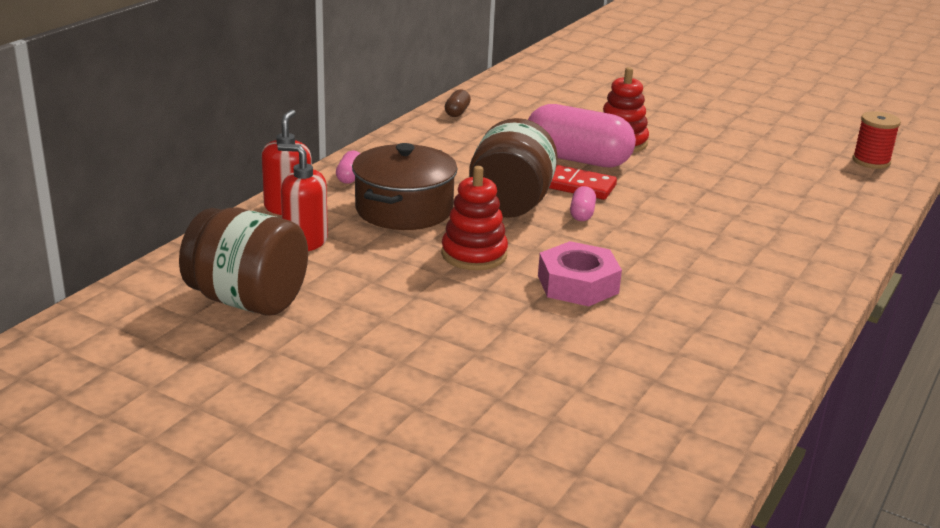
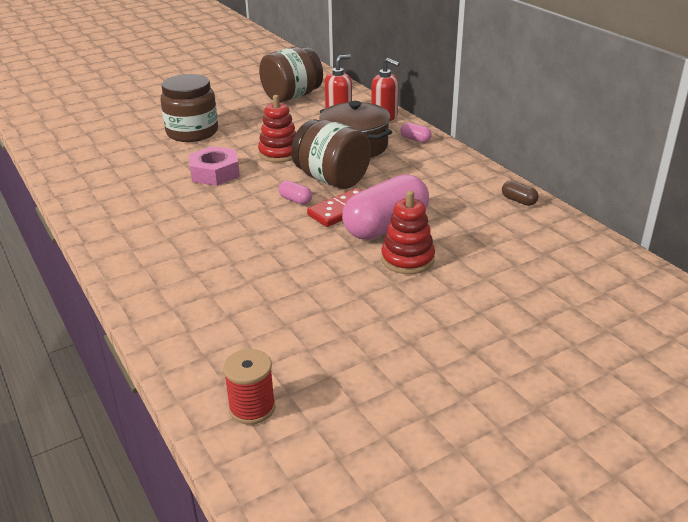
camera: 120 degrees right, 5 degrees up
(472, 350) = (192, 132): none -> brown jar

